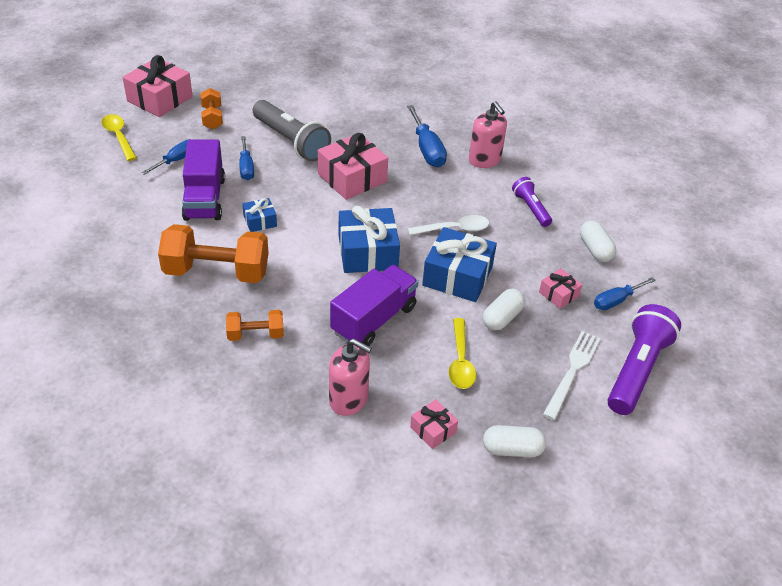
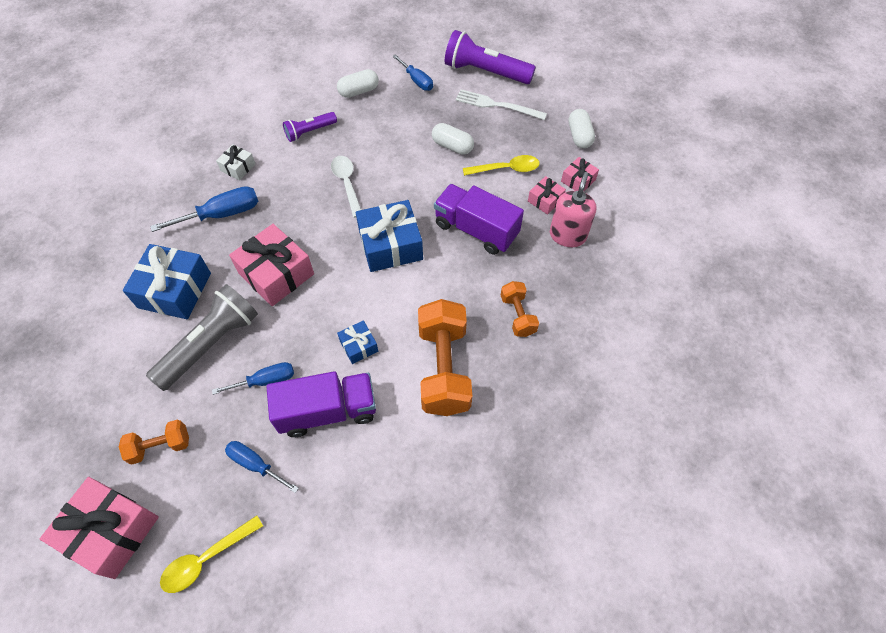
camera: 95 degrees left, 15 degrees up
(457, 276) = (409, 177): blue gift -> blue gift (174, 290)
(484, 160) = (238, 167): pink soap dispenser -> white gift
(558, 294) = (417, 113): pink gift -> pink gift (545, 200)

